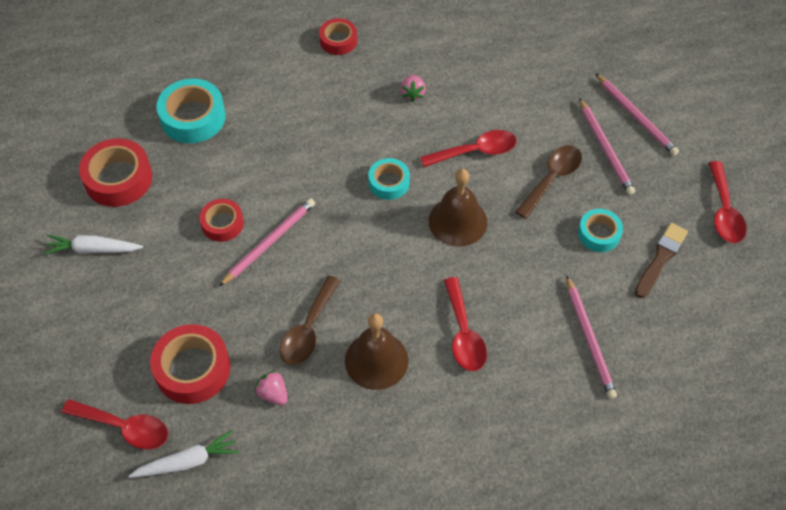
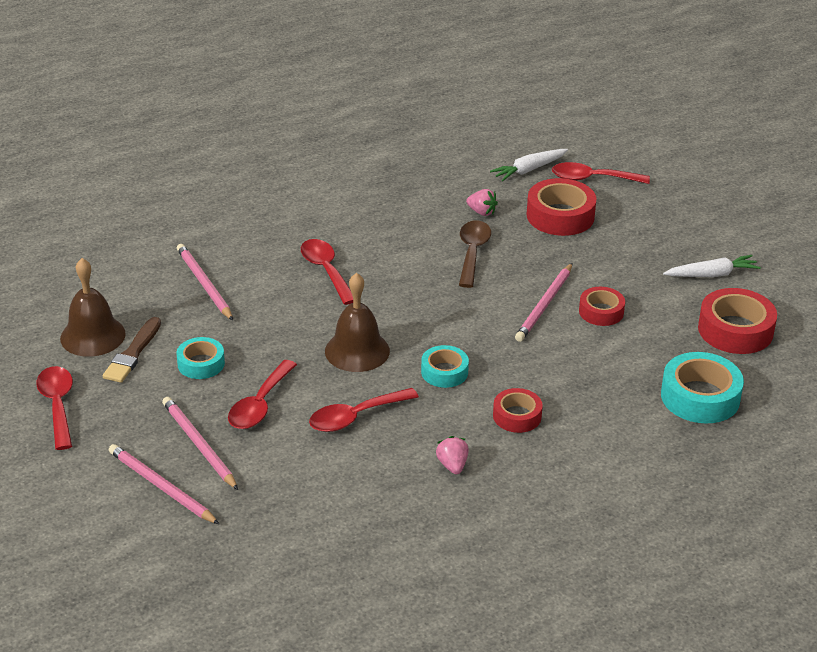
camera: 165 degrees right, 20 degrees down
(338, 41) = (577, 513): red tape -> red tape (517, 416)
(376, 360) = (401, 243): brown bell -> brown bell (93, 336)
(552, 179) = (260, 404): brown spoon -> red spoon

